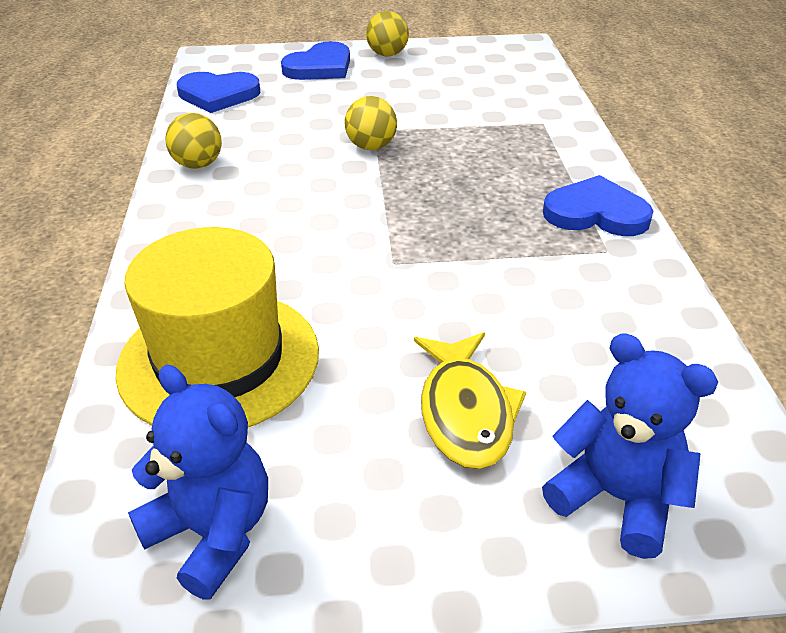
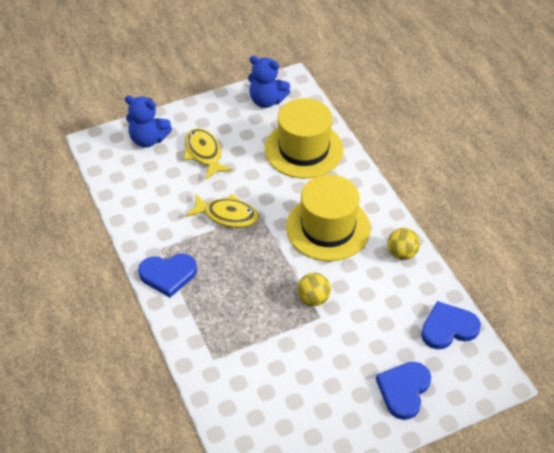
camera: 160 degrees right, 10 degrees up
(284, 216) = (328, 228): none -> yellow hat
(387, 54) = (363, 429): yellow ball -> none
(459, 272) = (227, 215): none -> yellow fish

